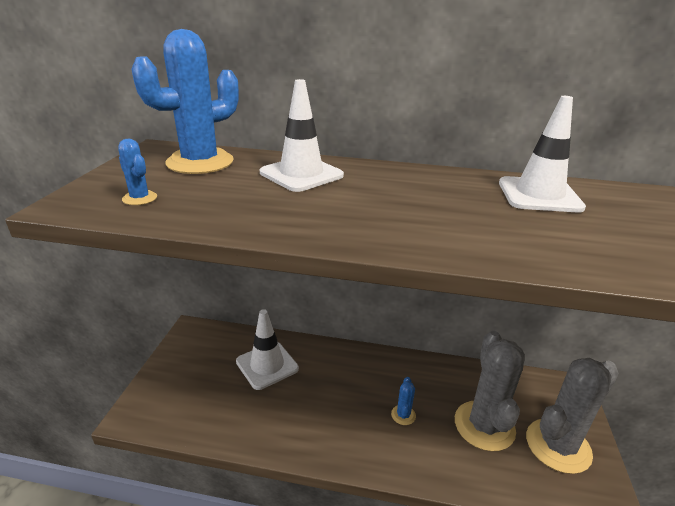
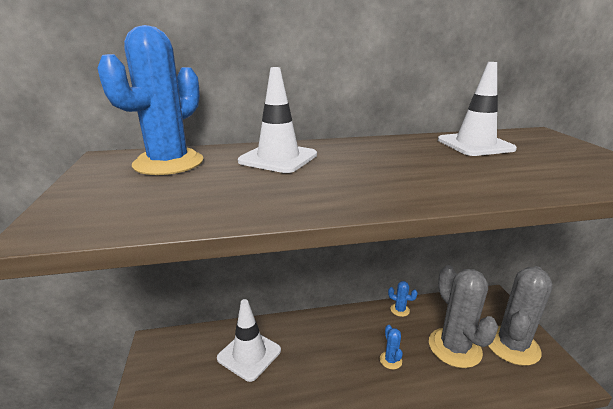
camera: 20 degrees left, 5 degrees down
(140, 198) = (135, 206): blue cactus -> blue cactus (400, 310)

